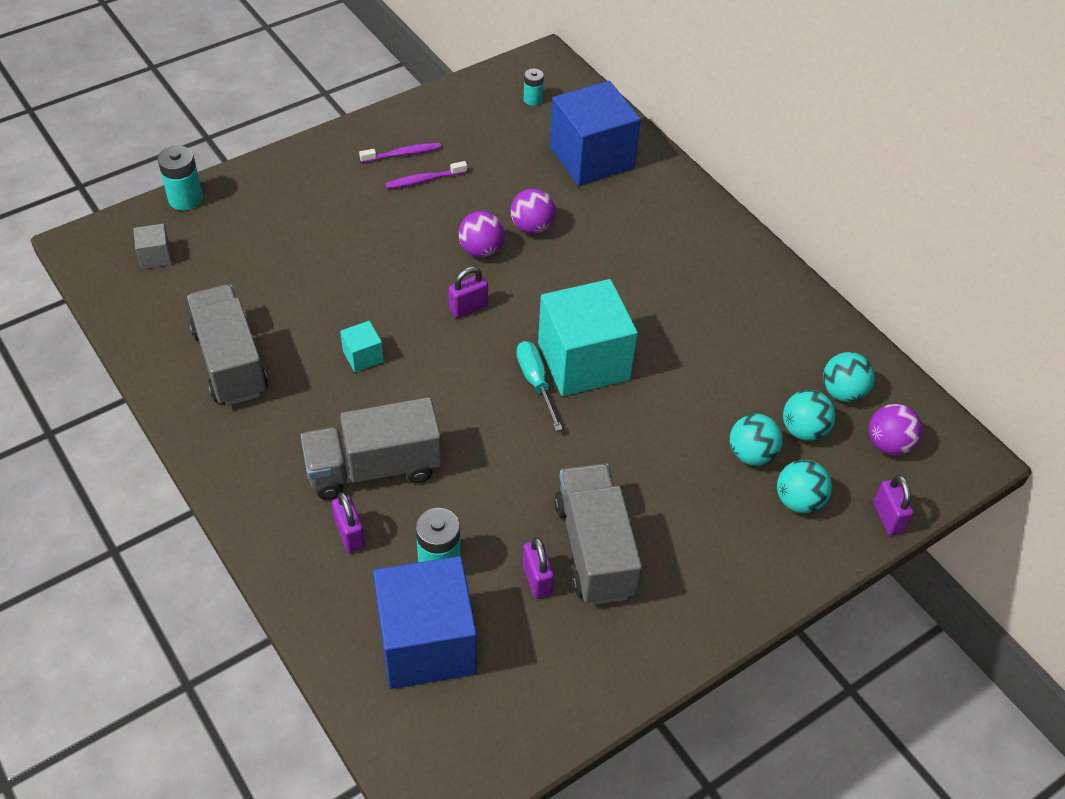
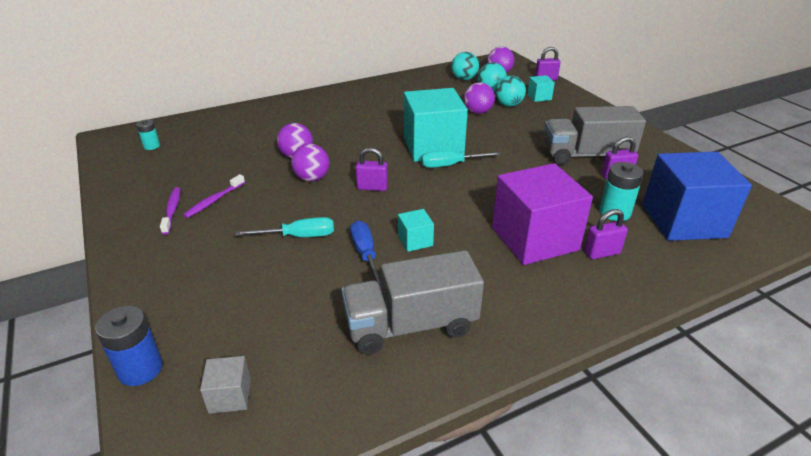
camera: 80 degrees left, 15 degrees down
(185, 199) = (140, 369): turquoise battery -> blue battery
(336, 317) = (365, 254): none -> blue screwdriver
(364, 259) = (298, 236): none -> turquoise screwdriver
(374, 468) = (534, 239): grey truck -> purple cube
(424, 180) = (214, 201): purple toothbrush -> purple toothbrush turned 45 degrees clockwise
(468, 308) = (372, 187): purple padlock -> purple padlock turned 60 degrees counterclockwise
(591, 158) = (236, 129): blue cube -> none
(711, 412) = (478, 112): none -> purple ball
(798, 501) = (539, 97): turquoise ball -> turquoise cube

